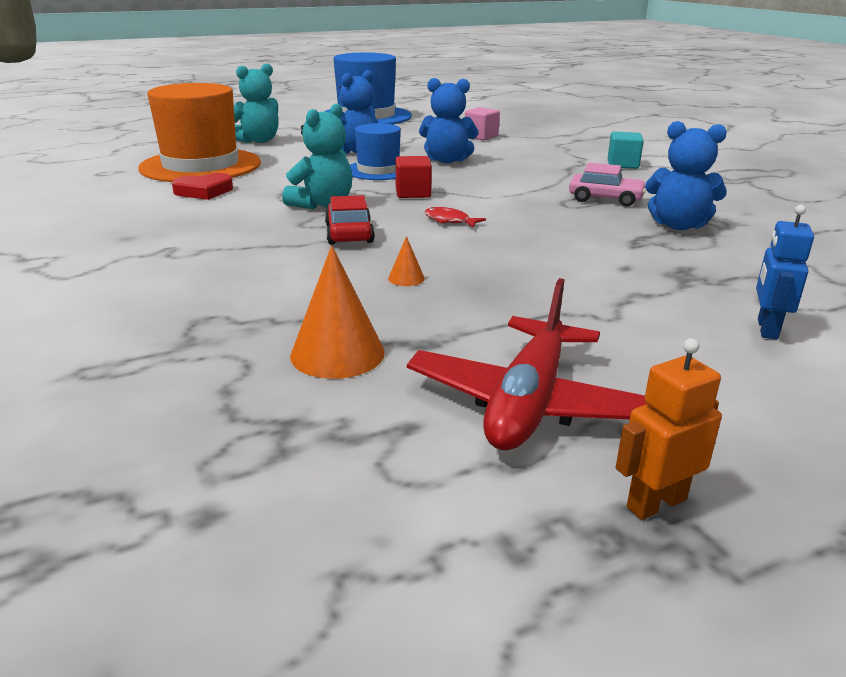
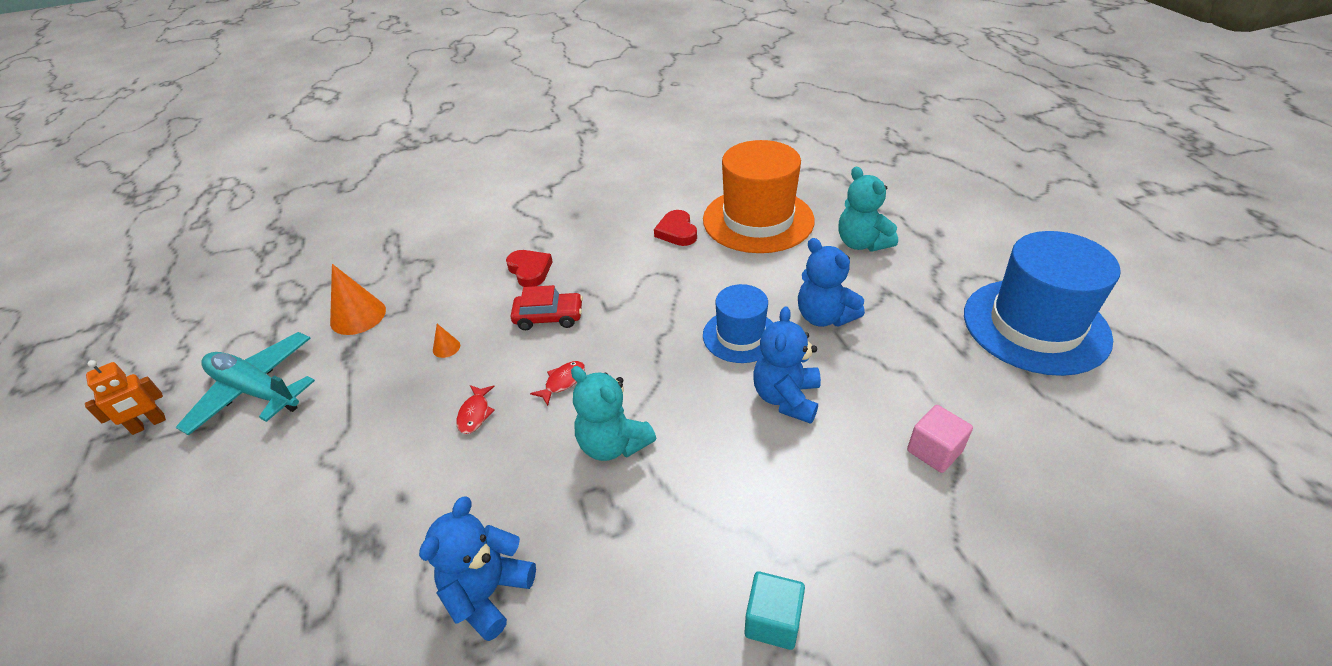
camera: 100 degrees right, 15 degrees up
(252, 251) = (530, 270): none -> red heart
(322, 204) = (628, 299): turquoise teddy bear -> turquoise teddy bear (613, 444)
(413, 193) = (653, 360): red cube -> none
(506, 250) = (475, 414): none -> red fish
(528, 403) = (256, 391): red plane -> turquoise plane
(605, 199) = (603, 540): pink car -> none
(656, 503) = (148, 424): orange robot -> orange robot turned 75 degrees clockwise
(766, 329) = (241, 564): blue robot -> none

